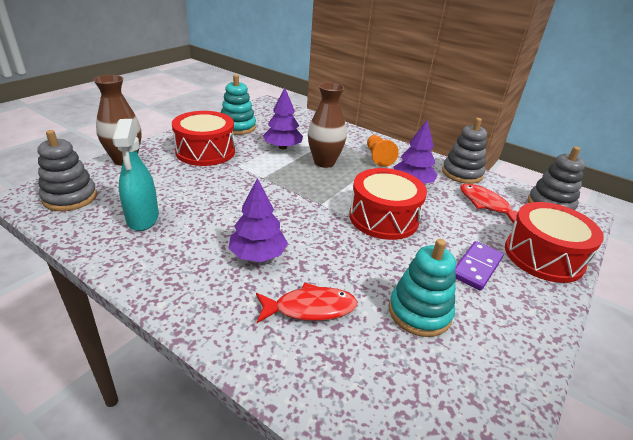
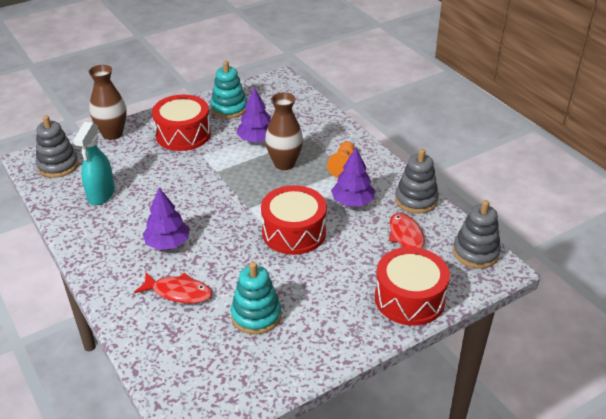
camera: 25 degrees right, 5 degrees up
(476, 267) = (336, 293): purple domino -> none

